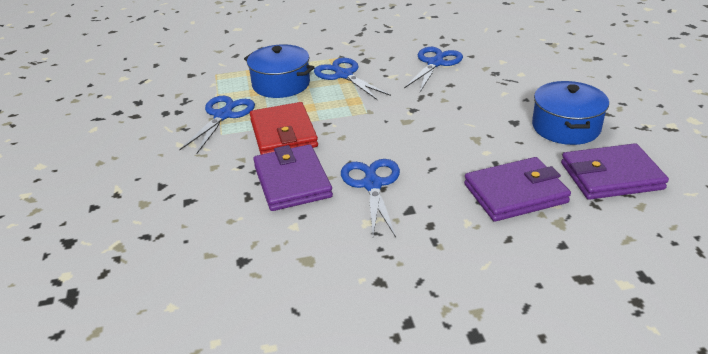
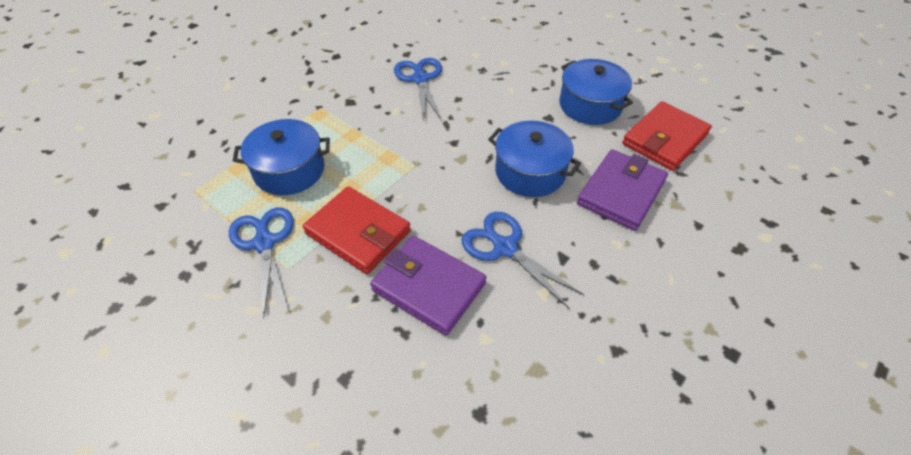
camera: 40 degrees left, 15 degrees up
(344, 75) = (346, 129): blue scissors -> none
(451, 149) = (530, 172): none -> blue pot
(611, 176) = (664, 139): purple wallet -> red wallet

